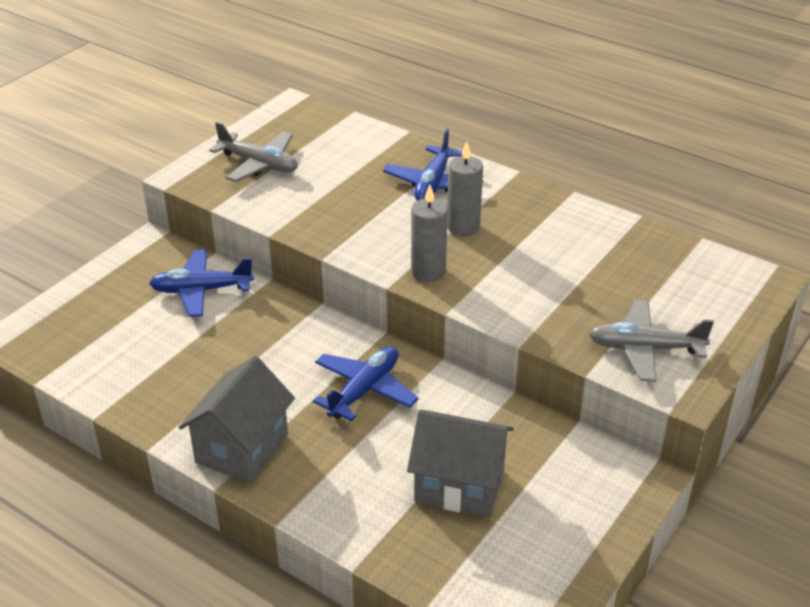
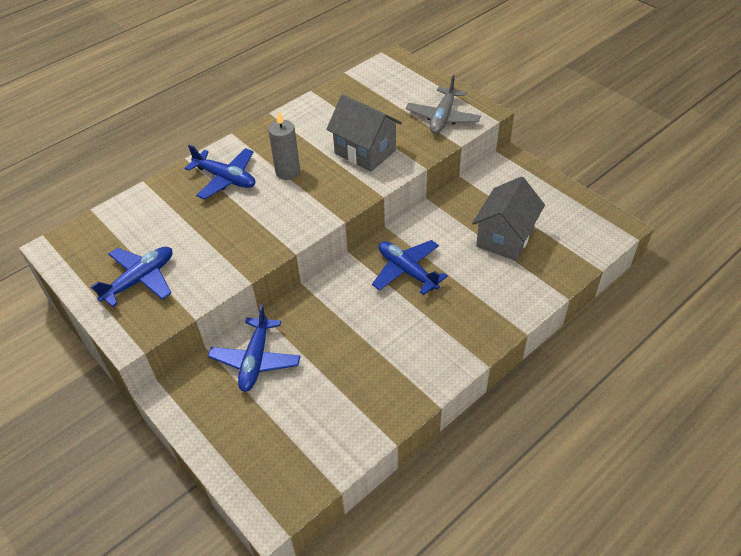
camera: 75 degrees left, 10 degrees up
(242, 448) = (450, 346): grey house -> grey house (365, 152)
(259, 164) = (140, 280): grey plane -> blue plane
(428, 271) = (333, 197): grey candle -> none

